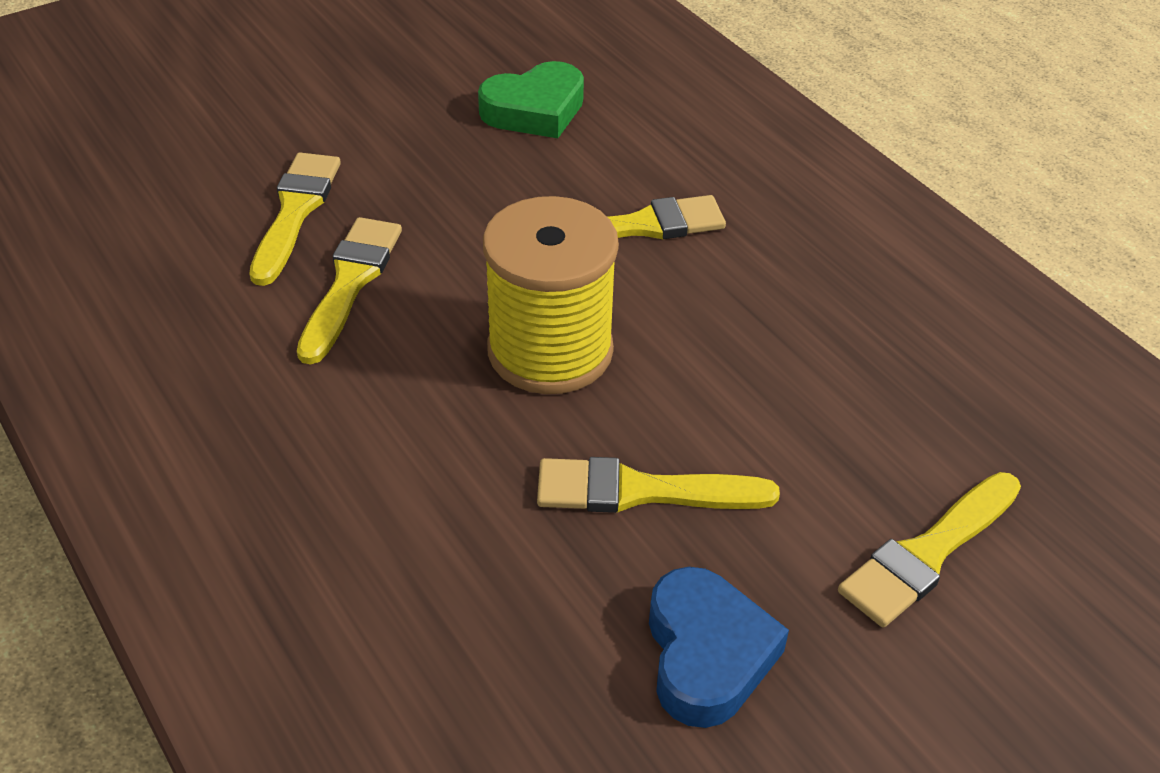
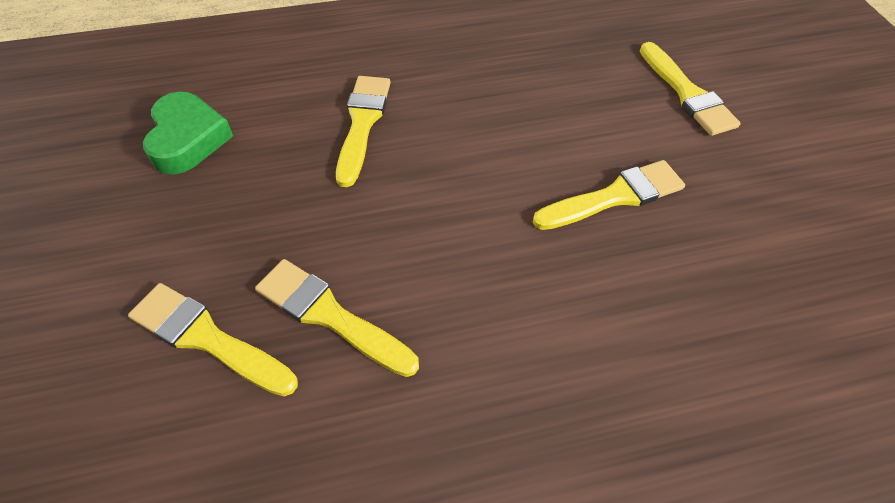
camera: 70 degrees left, 10 degrees up
(550, 351) = (468, 206): yellow spool -> none
(641, 491) = (614, 197): yellow brush -> yellow brush turned 135 degrees counterclockwise
(707, 655) = (749, 206): blue heart -> none

